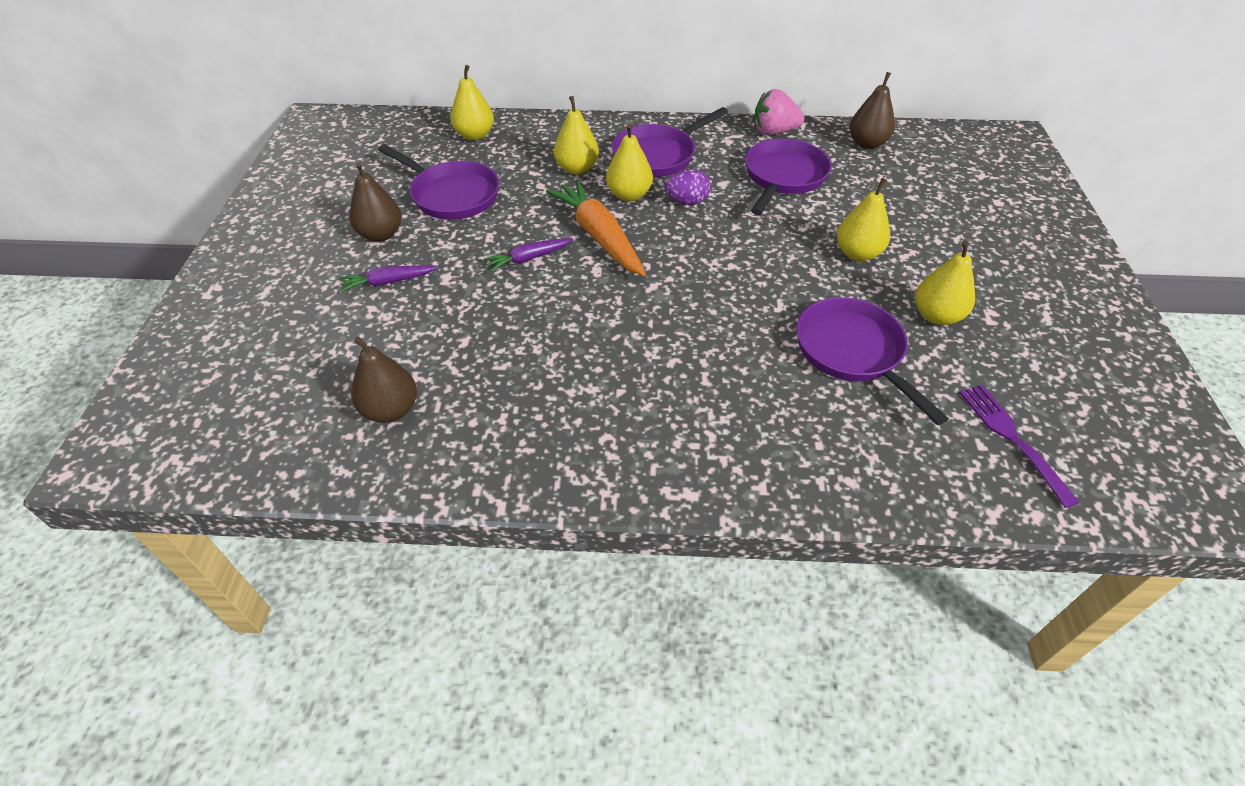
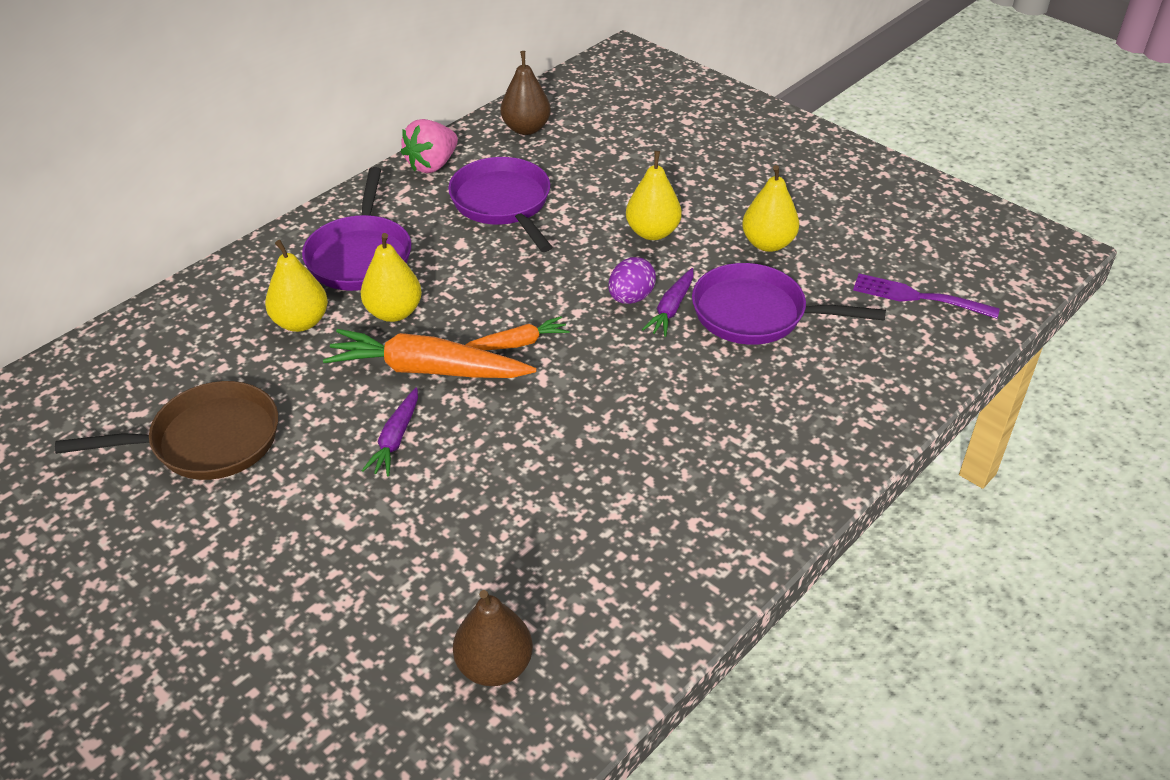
camera: 50 degrees left, 5 degrees down
(381, 234) = (196, 537): brown pear -> none
(388, 282) = (290, 572): purple carrot -> purple carrot (671, 309)
(452, 195) = (207, 441): purple pan -> brown pan
(475, 135) = (123, 363): yellow pear -> none
(668, 257) = (517, 343): none -> orange carrot
(686, 202) = (456, 282): purple egg -> purple egg (630, 298)

